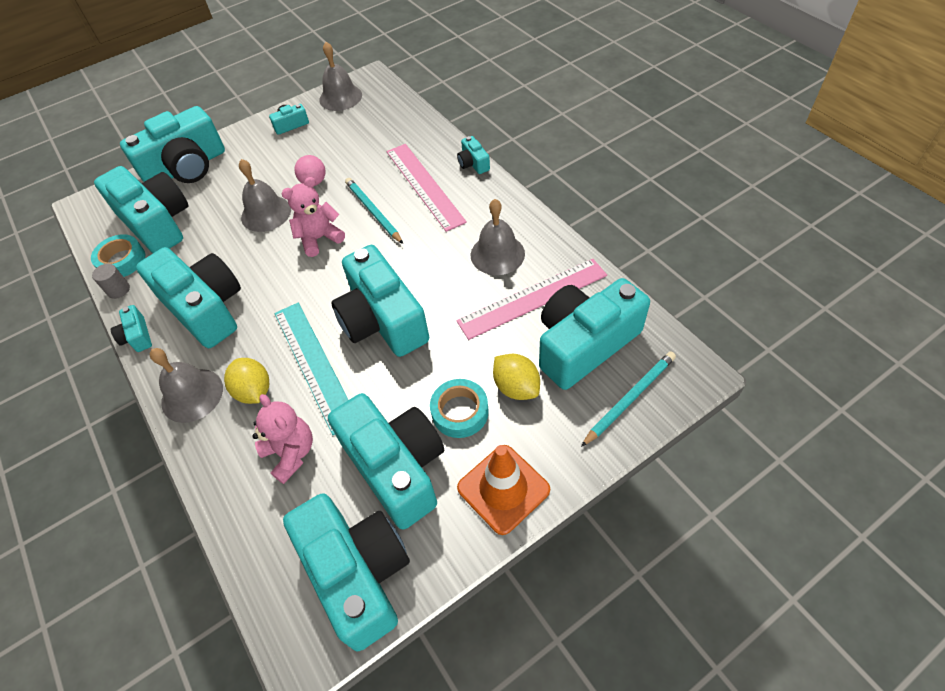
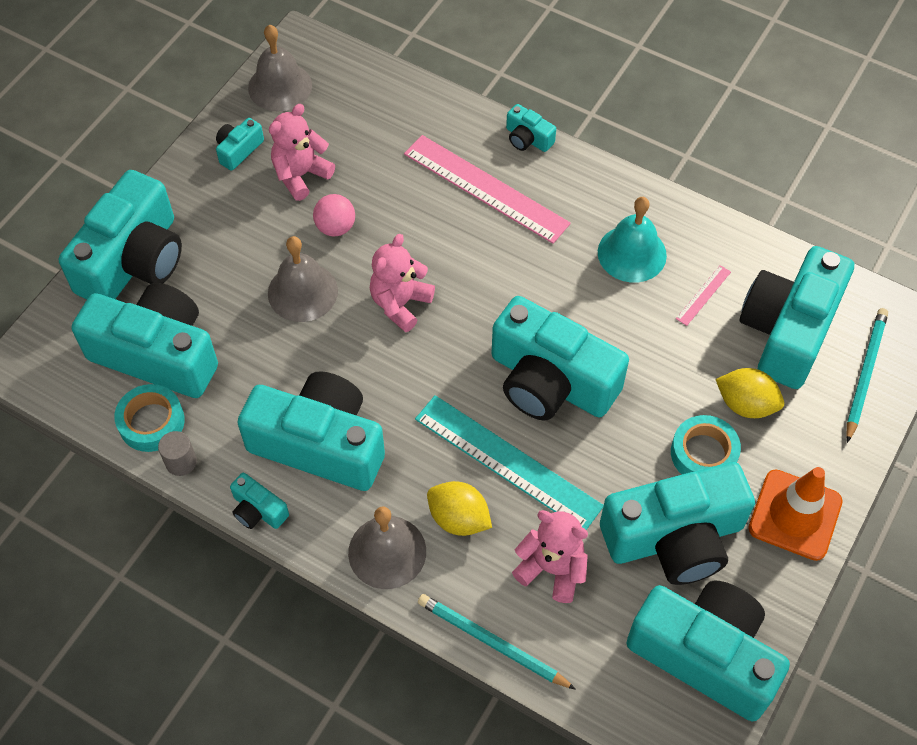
camera: 30 degrees left, 5 degrees up
(316, 147) = (301, 175): none -> pink teddy bear
(373, 212) = (444, 245): turquoise pencil -> turquoise pencil (492, 643)
(396, 467) = (674, 537): turquoise camera -> turquoise camera turned 135 degrees clockwise
(497, 254) = (632, 253): grey bell -> turquoise bell
(532, 298) = (703, 295): pink ruler -> pink ruler, size x0.42

